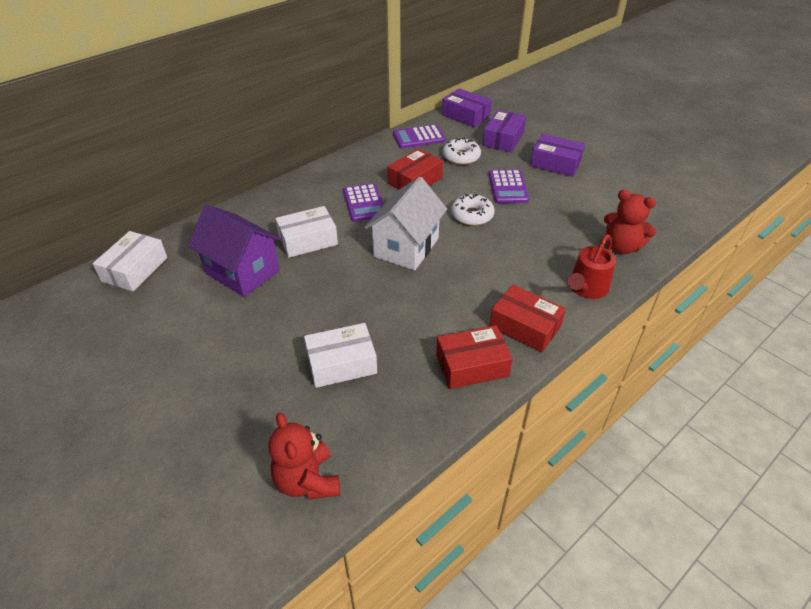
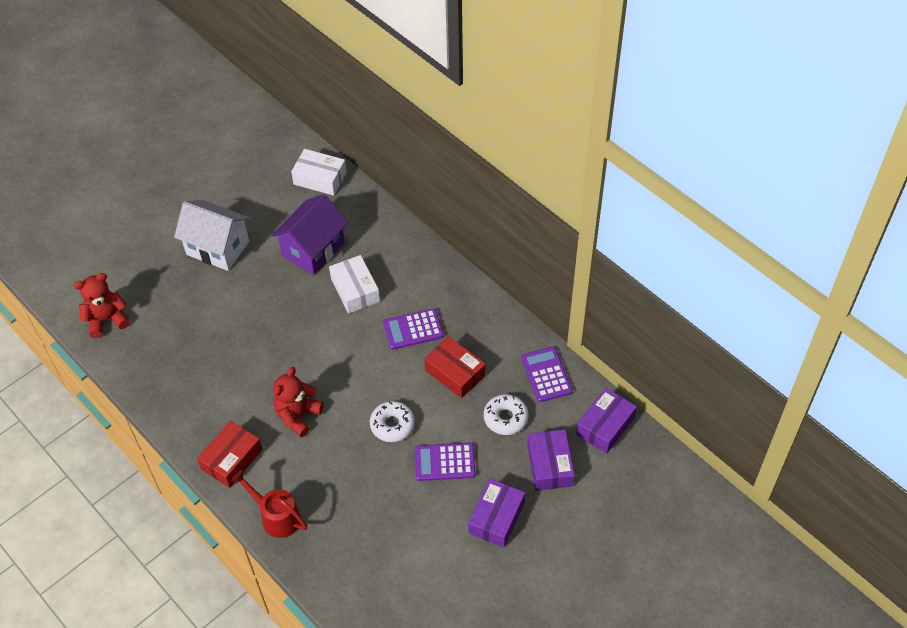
camera: 90 degrees right, 10 degrees up
(341, 363) = (204, 329): white box -> none
(406, 247) = (342, 368): white house -> white house (218, 248)
(472, 365) = (192, 417): red box -> none
(503, 139) = (549, 465): purple box -> purple box turned 60 degrees clockwise
(621, 247) = (337, 561): red teddy bear -> red teddy bear (298, 416)

